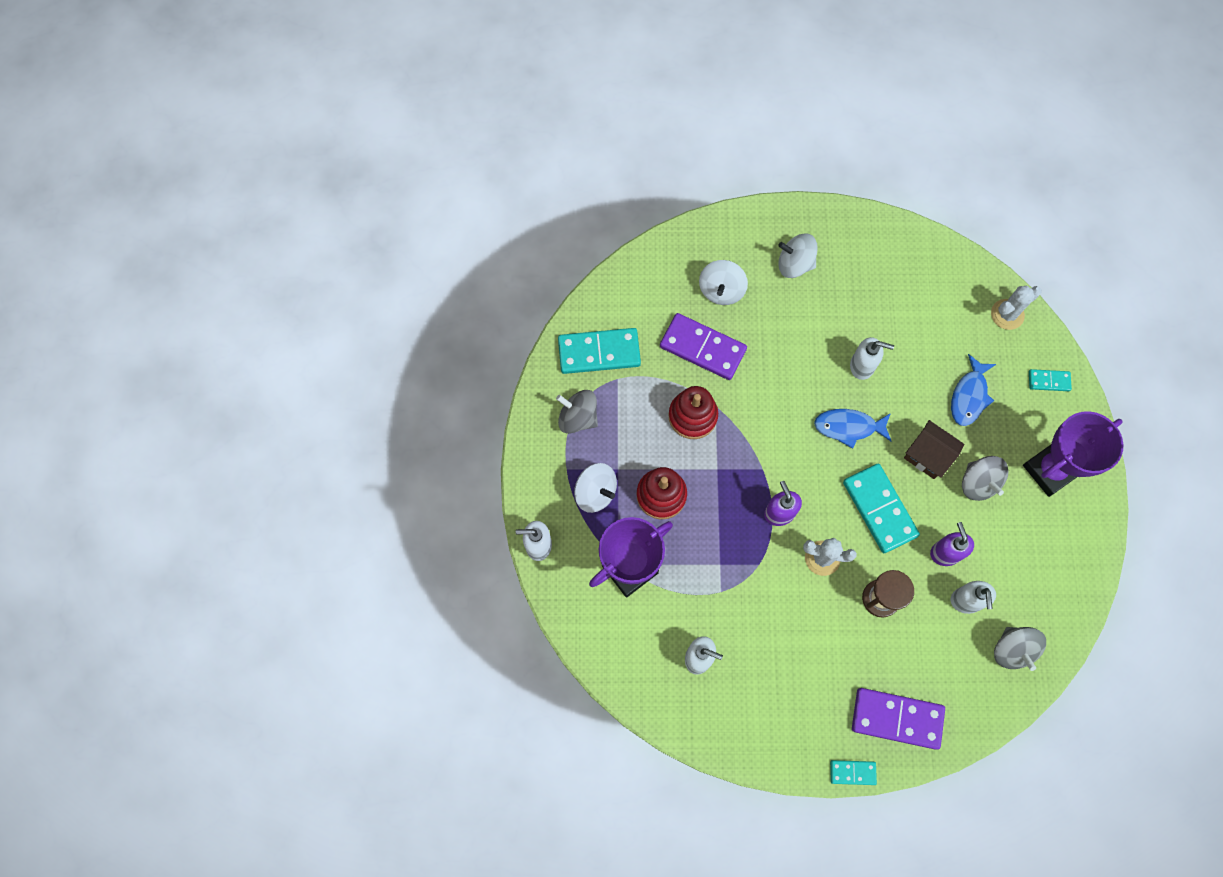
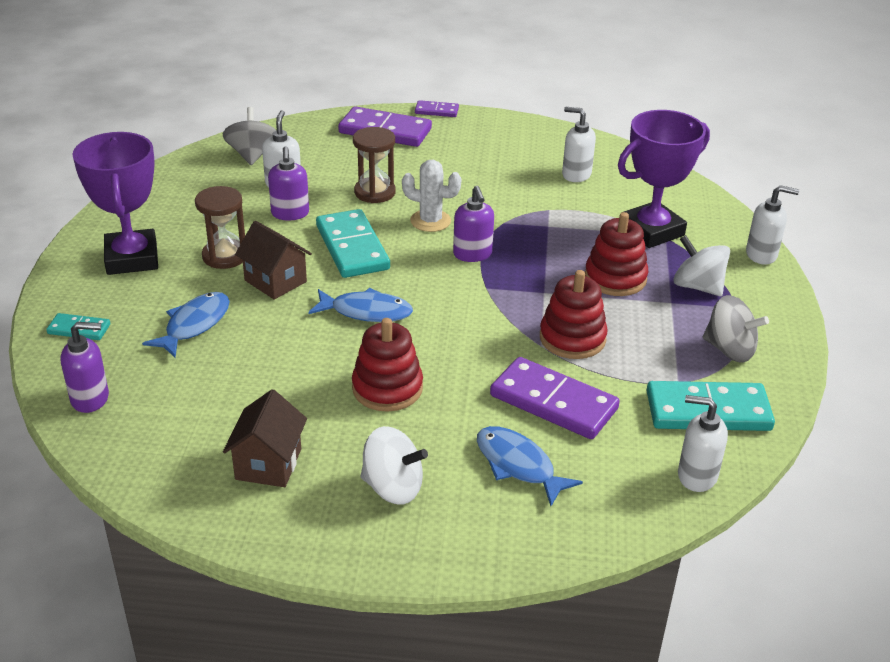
camera: 175 degrees left, 35 degrees down
(721, 290) = (518, 465): white spinning top -> blue fish
(816, 348) = (387, 388): none -> red stacking toy
(852, 772) = (436, 111): turquoise domino -> purple domino
(862, 366) = (327, 365): white soap dispenser -> white soap dispenser (696, 476)
(874, 273) = (268, 464): none -> brown house
(978, 483) = (225, 256): grey spinning top -> brown hourglass
(1007, 314) = (90, 398): white cactus -> purple soap dispenser
(1050, 470) = (131, 258): purple trophy -> purple trophy turned 75 degrees counterclockwise

